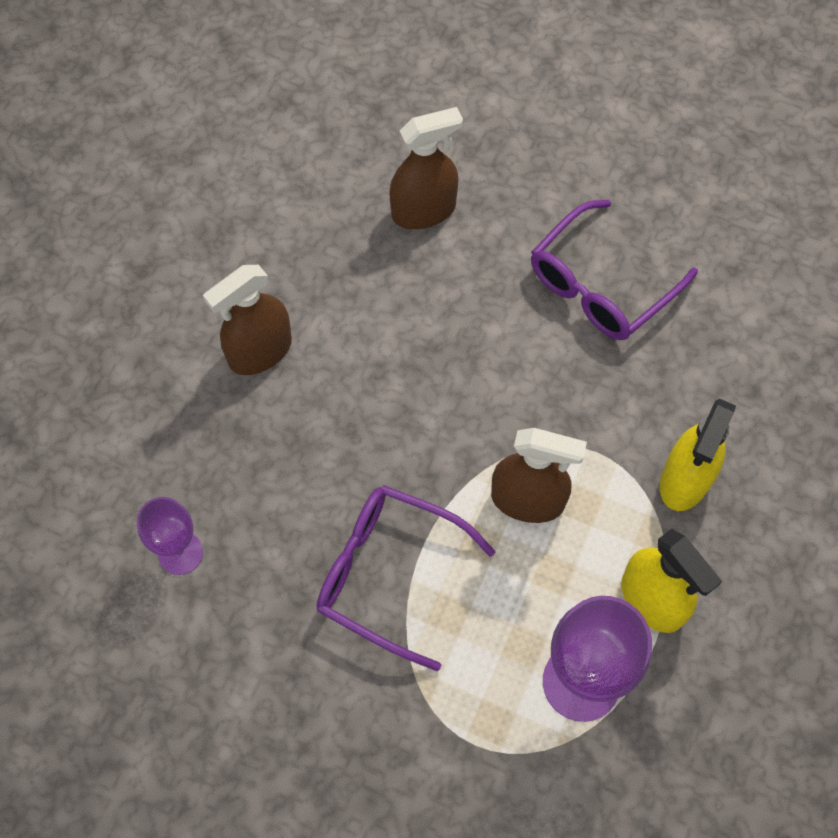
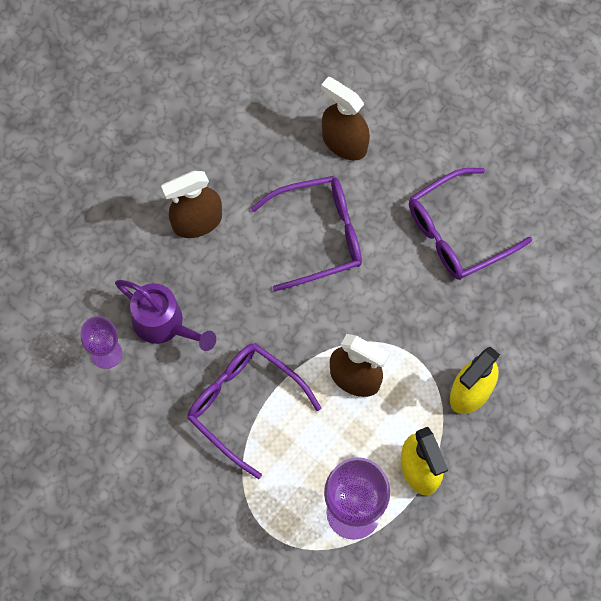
camera: 15 degrees right, 5 degrees up
(251, 494) = (164, 324): none -> purple watering can
(424, 211) = (344, 142): brown spray bottle -> brown spray bottle turned 135 degrees counterclockwise
(424, 331) = (318, 236): none -> purple glasses

